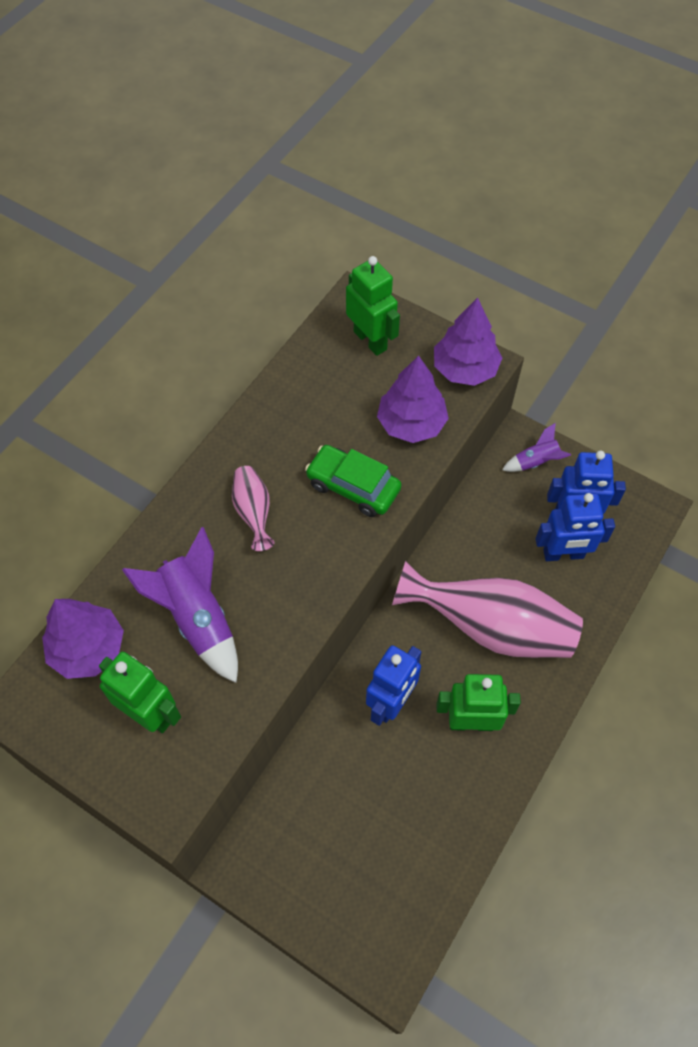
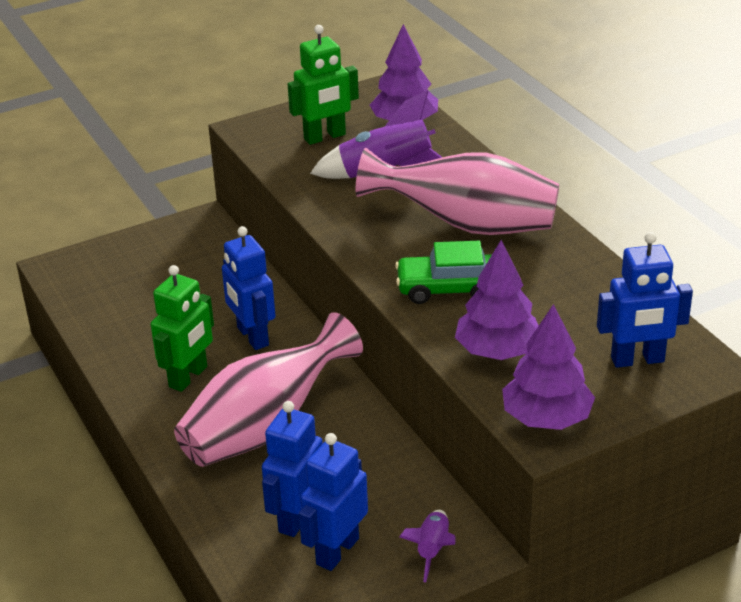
camera: 120 degrees right, 25 degrees down
(253, 512) = (467, 225): pink vase -> pink vase, size x2.10
(353, 487) = (448, 288): green car -> green car turned 150 degrees counterclockwise
(370, 340) = (637, 360): green robot -> blue robot

